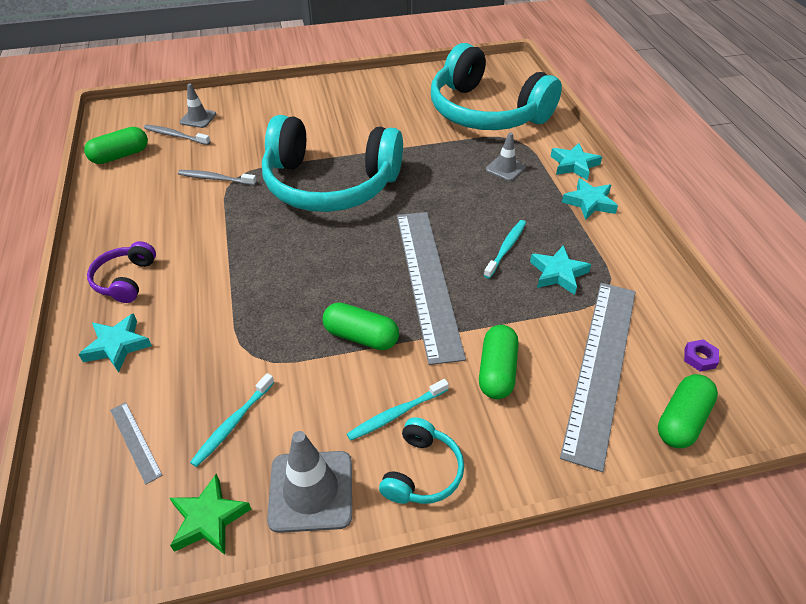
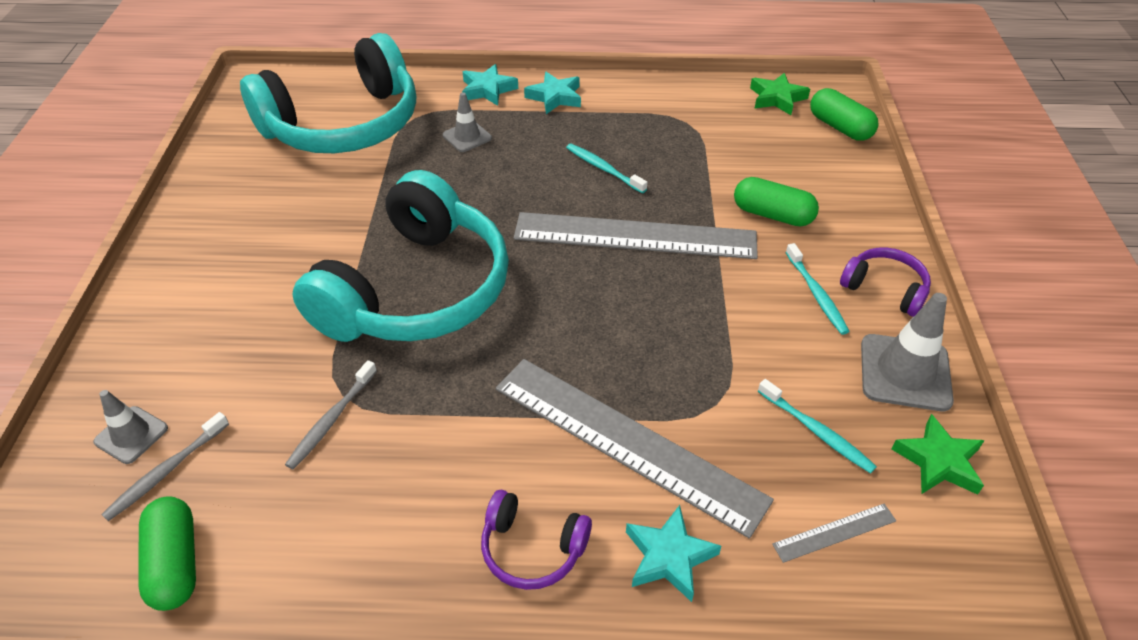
camera: 75 degrees left, 0 degrees up
(361, 336) = (706, 303): green capsule -> none
(422, 472) = (885, 289): turquoise headphones -> purple headphones
(558, 273) = (653, 144): turquoise star -> none
(601, 367) = (777, 152): grey ruler -> grey ruler (627, 442)
(699, 358) = (777, 98): purple nut -> green star

